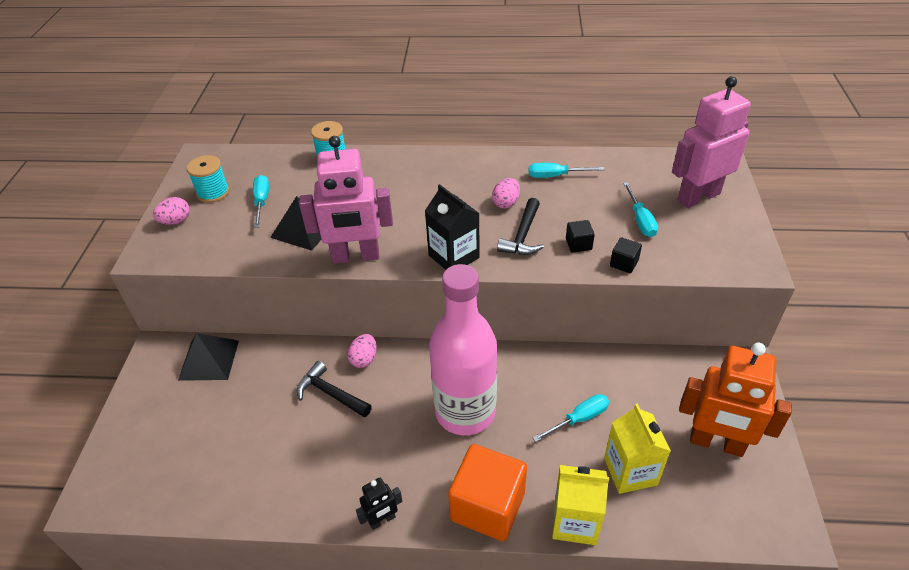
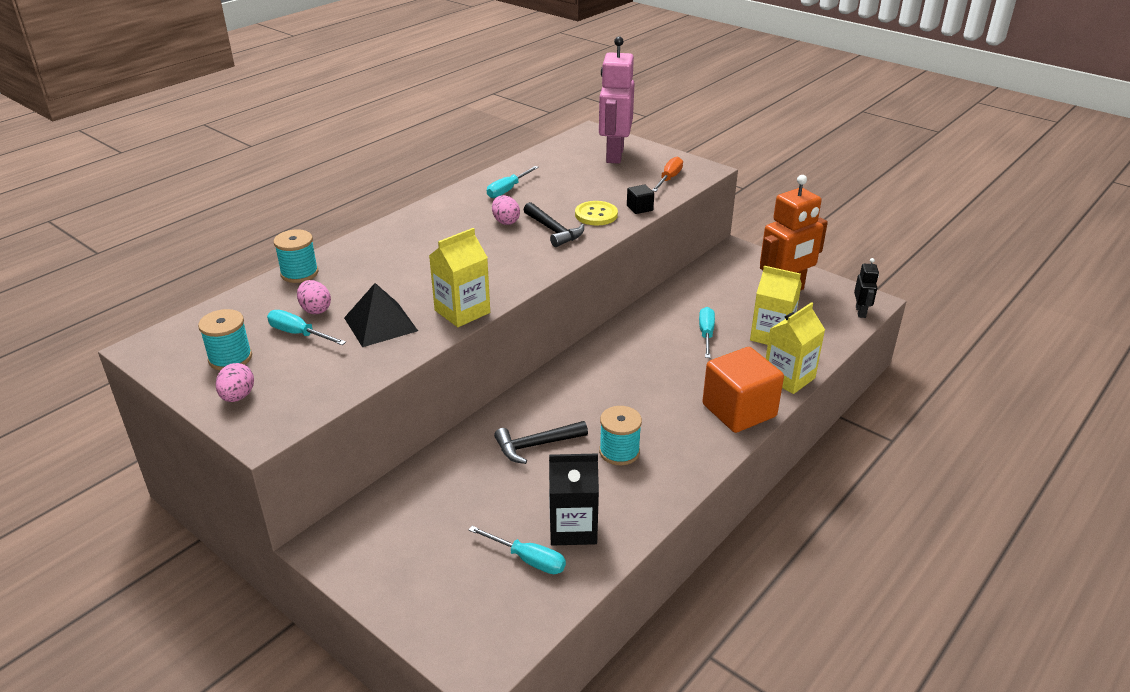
camera: 55 degrees left, 10 degrees down
(209, 360) = (392, 510): black pyramid -> none
(355, 256) = (462, 311): pink robot -> yellow carton
(362, 450) = (619, 452): none -> turquoise spool
(364, 359) = (520, 410): pink egg -> pink egg (315, 309)
(382, 520) = (700, 469): black robot -> black robot (861, 312)
(454, 256) = (532, 267): black carton -> black carton (573, 528)
(465, 412) = (641, 382): pink bottle -> none
(578, 244) = (596, 215): black cube -> yellow button
(640, 220) = (606, 183): turquoise screwdriver -> turquoise screwdriver (528, 559)
(703, 252) = (669, 179): none -> orange screwdriver

